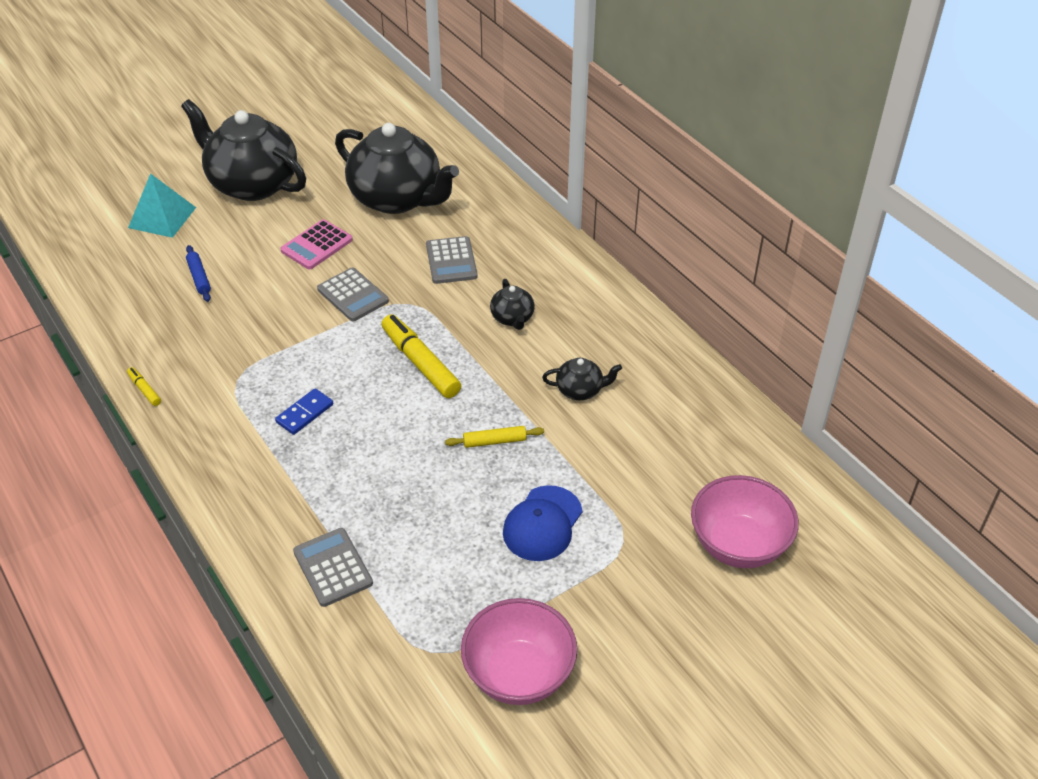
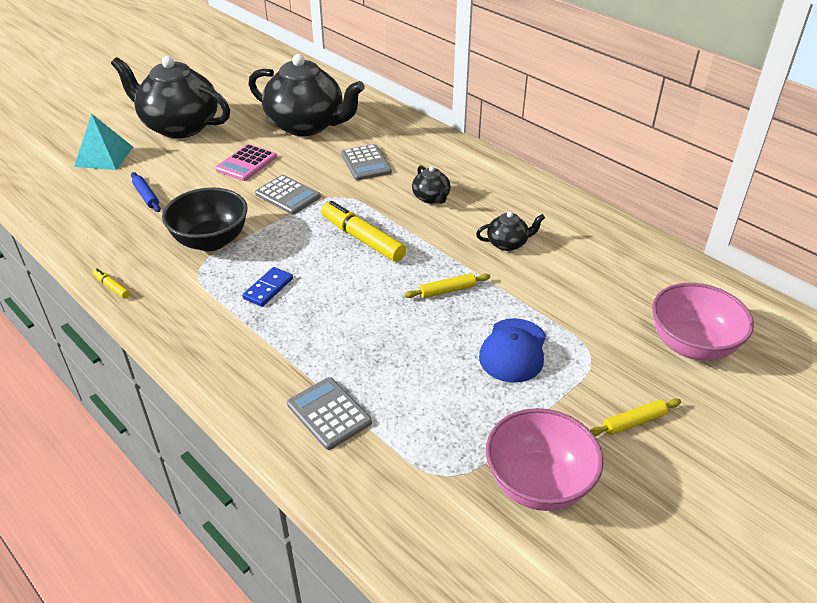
camera: 10 degrees left, 5 degrees down
(257, 345) = (211, 241): none -> black bowl
(640, 623) = (634, 422): none -> yellow rolling pin

